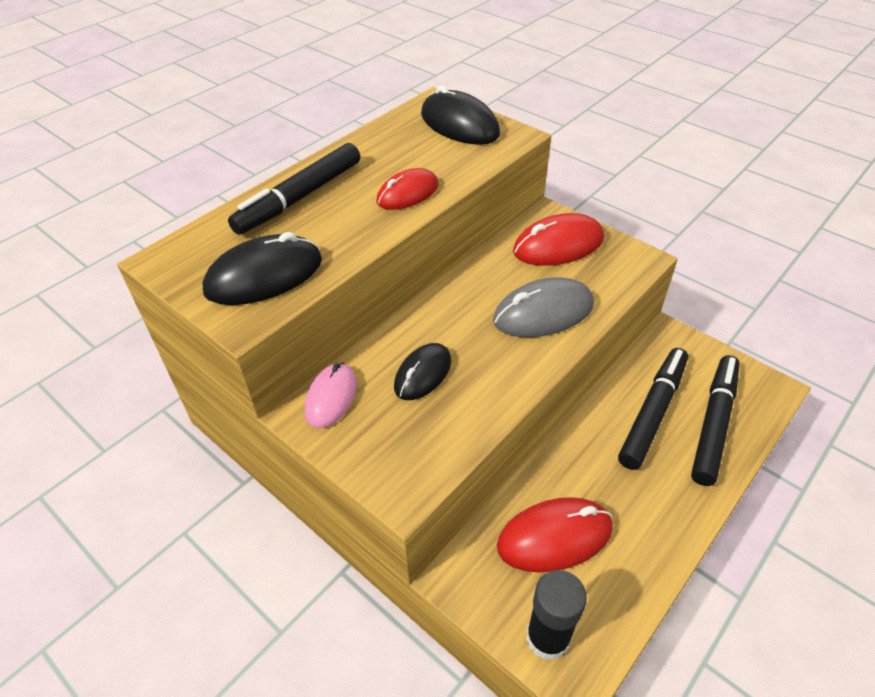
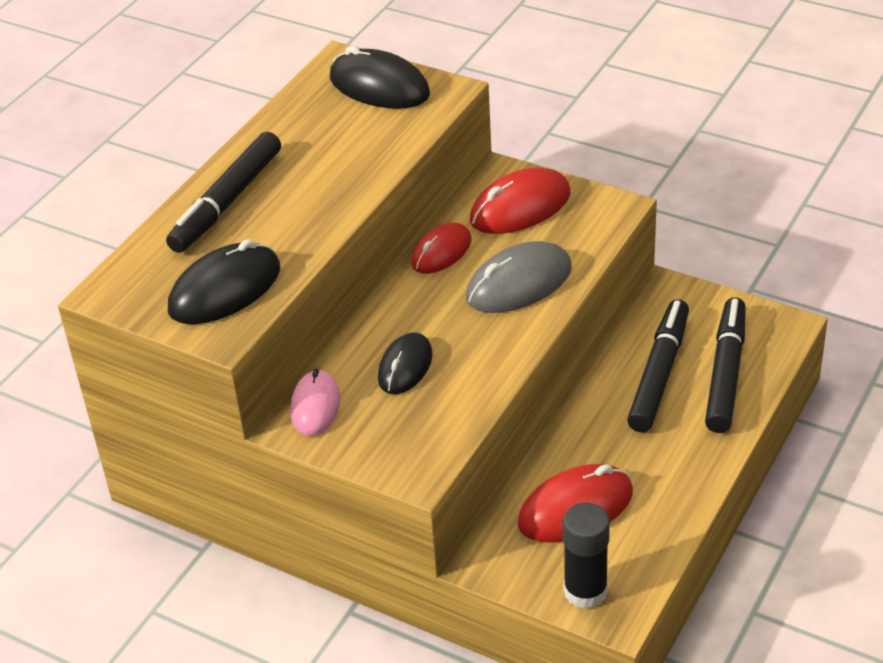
camera: 10 degrees left, 5 degrees down
(407, 193) = (346, 178): red mouse -> red mouse (441, 252)

